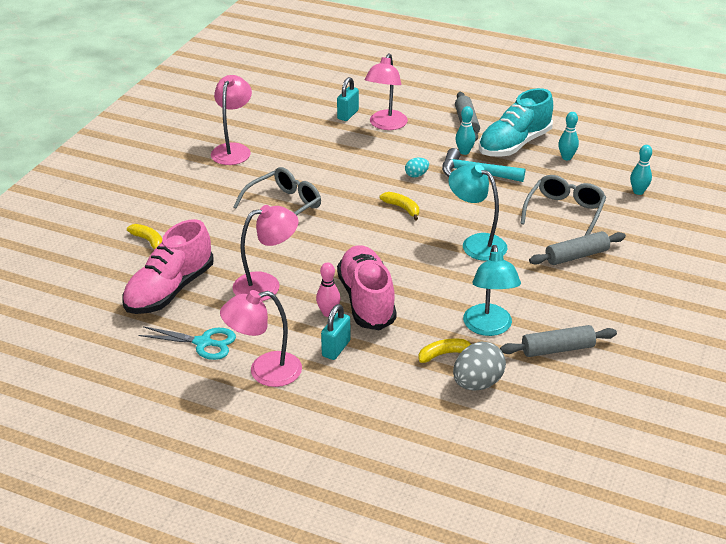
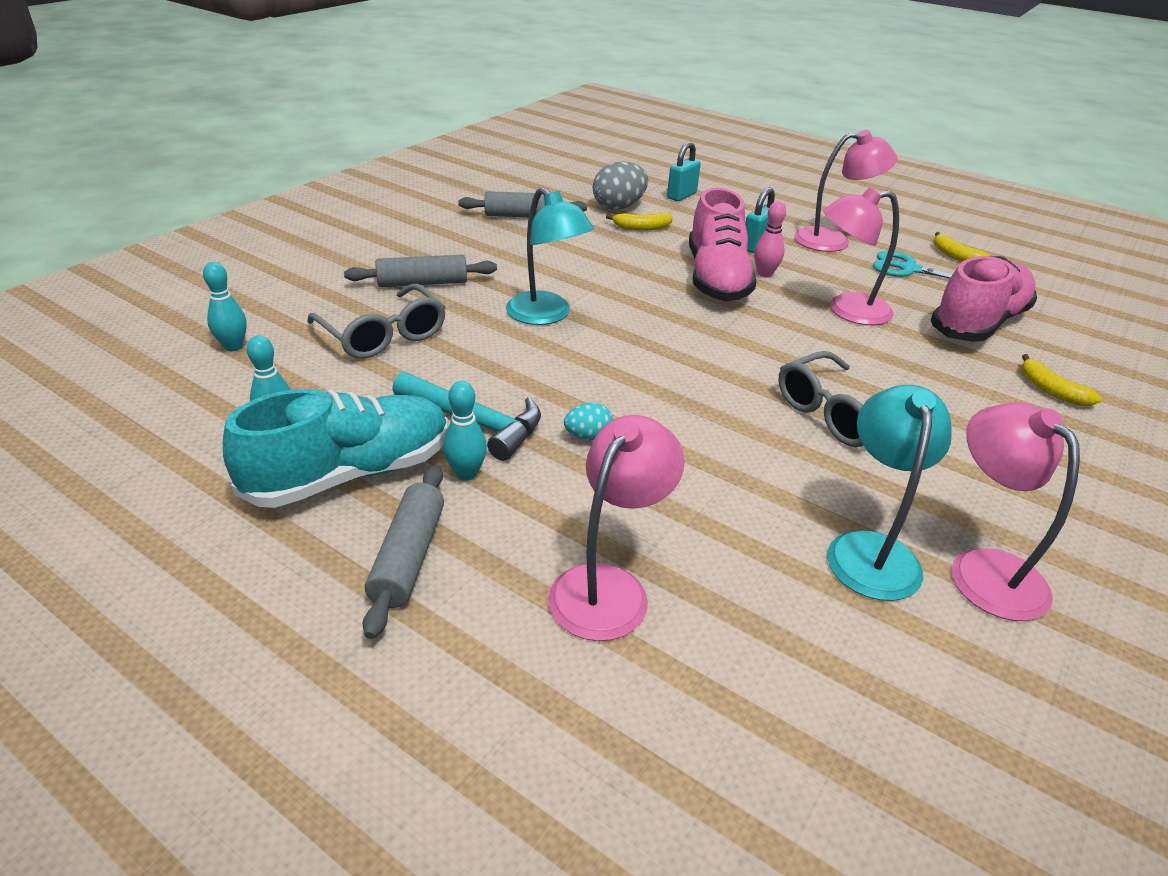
camera: 170 degrees left, 0 degrees up
(233, 150) = (984, 569): pink lamp -> pink lamp turned 135 degrees clockwise
(348, 115) = (701, 647): turquoise padlock -> turquoise padlock (681, 196)
(402, 208) = (636, 379): yellow banana -> yellow banana (955, 256)
(489, 327) = (583, 239): turquoise lamp -> turquoise lamp (871, 550)
(564, 212) = (383, 335): grey glasses -> grey glasses turned 75 degrees counterclockwise

